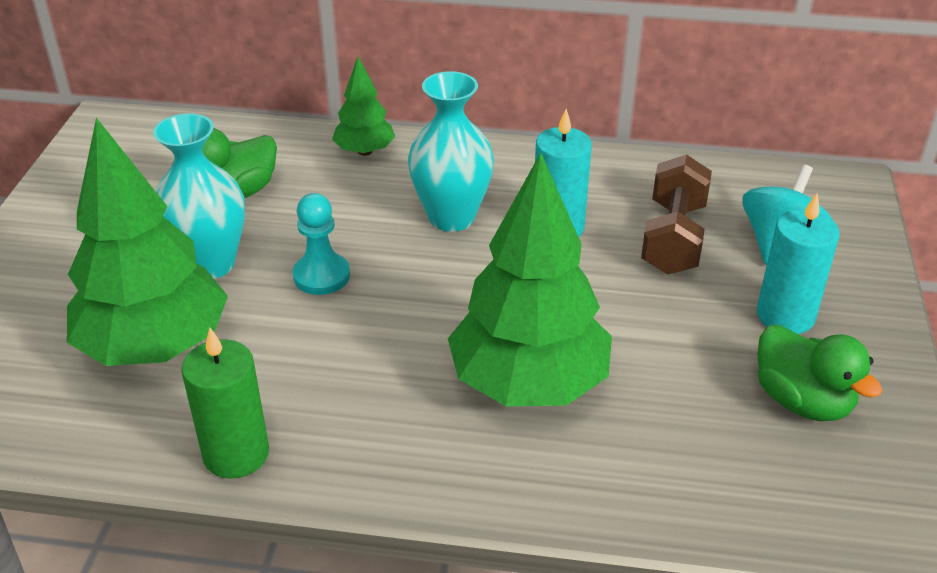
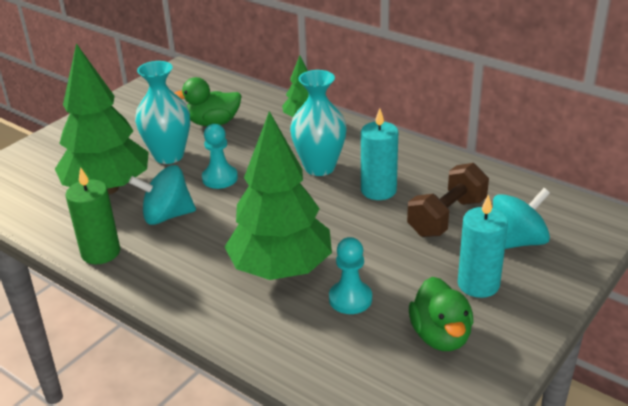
camera: 30 degrees right, 5 degrees down
(291, 359) = (167, 216): none -> turquoise spinning top
(654, 392) = (350, 299): none -> turquoise pawn

